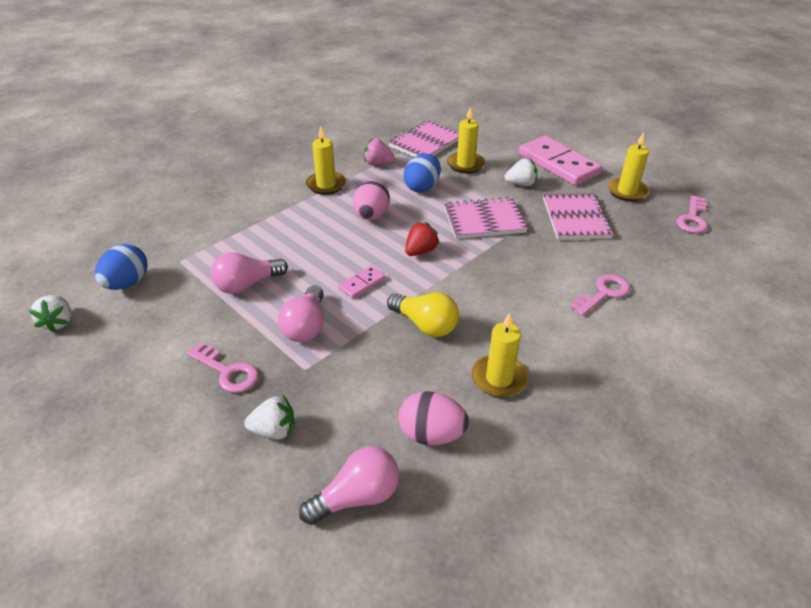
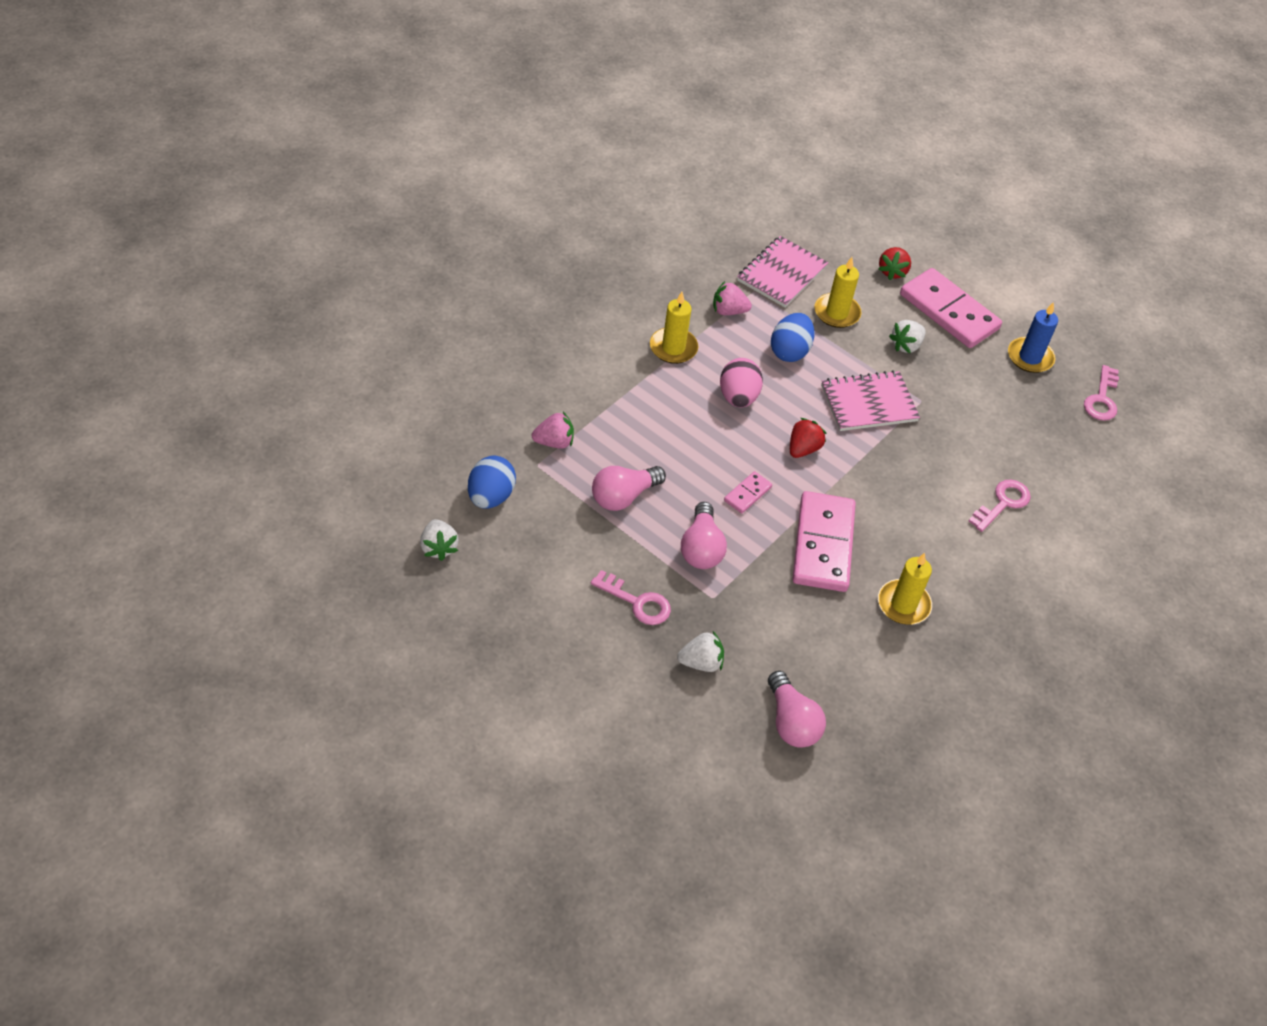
camera: 10 degrees left, 10 degrees up
(201, 245) = (554, 442): none -> pink strawberry
(357, 497) = (791, 722): pink light bulb -> pink light bulb turned 105 degrees clockwise
(425, 325) = (823, 544): yellow light bulb -> pink domino
(431, 434) = (847, 663): pink egg -> none
(514, 141) = (892, 271): none -> red strawberry
(521, 184) = (906, 345): white strawberry -> white strawberry turned 150 degrees clockwise
(576, 218) = (972, 399): pink notebook -> none
(627, 191) = (1030, 357): yellow candle -> blue candle

